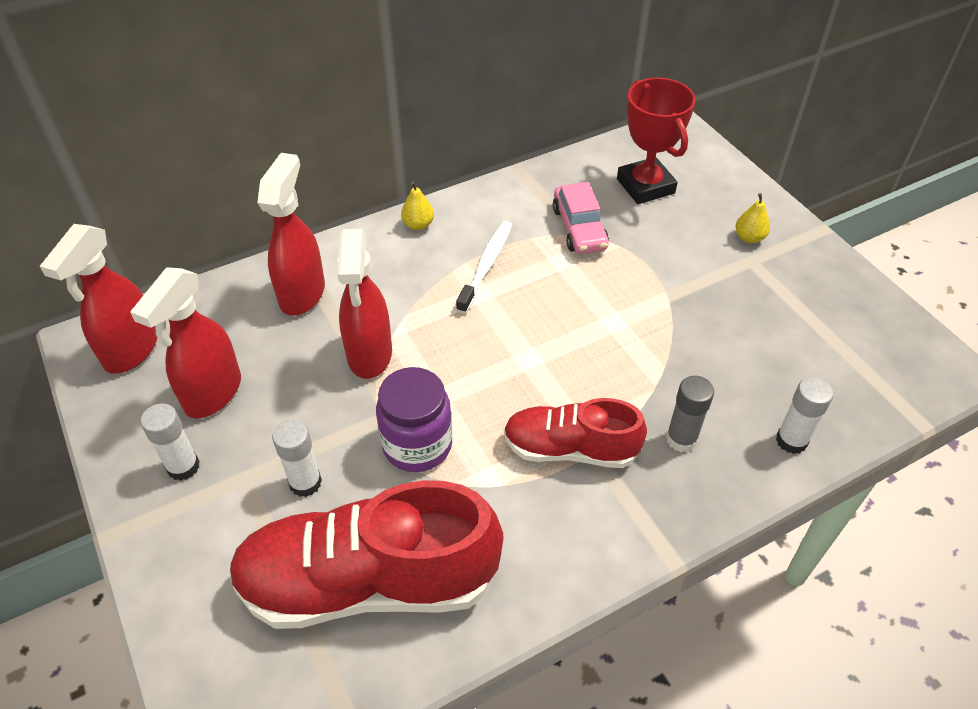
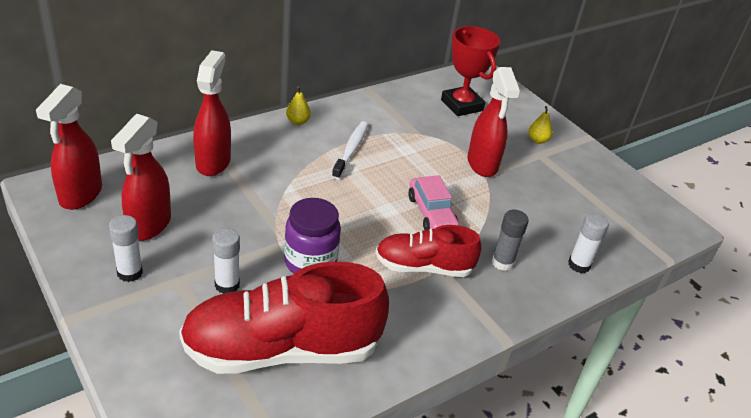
camera: 10 degrees left, 10 degrees down
(369, 355) = (269, 203): red spray bottle -> red spray bottle (482, 164)
(579, 228) = (416, 129): pink car -> pink car (431, 213)

